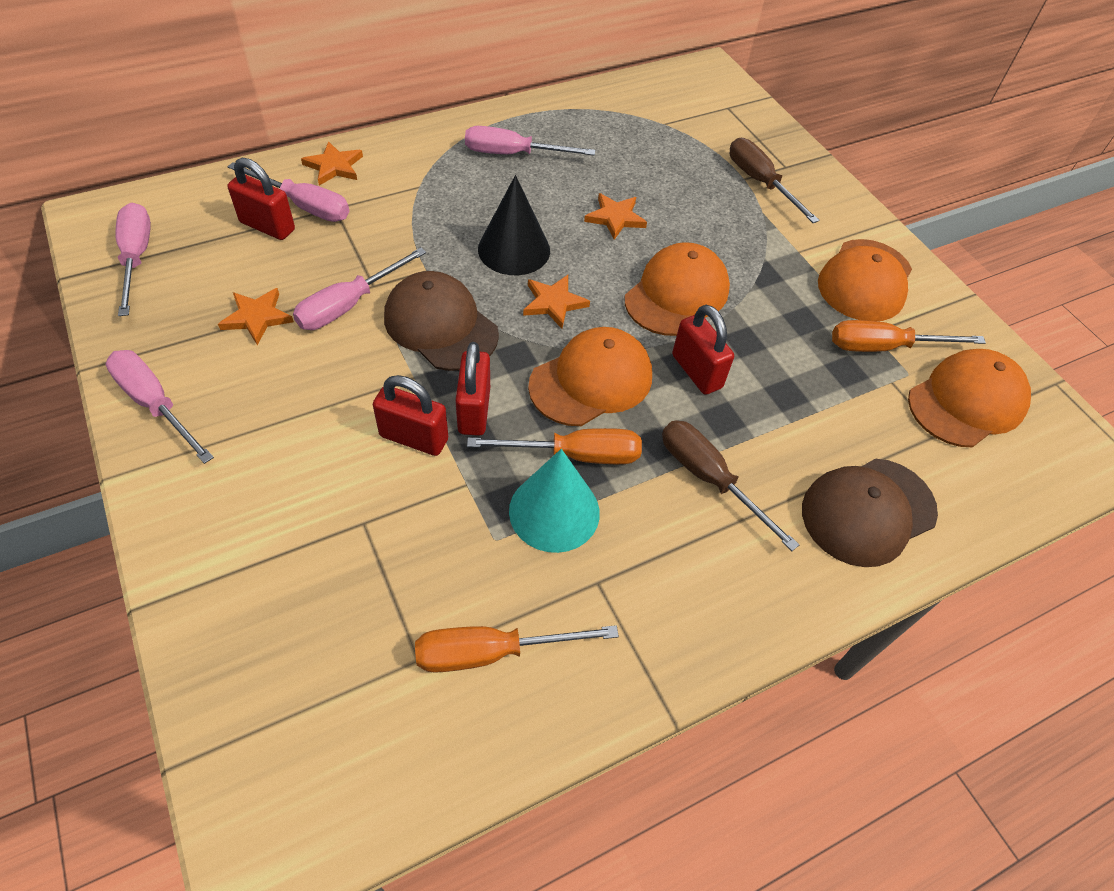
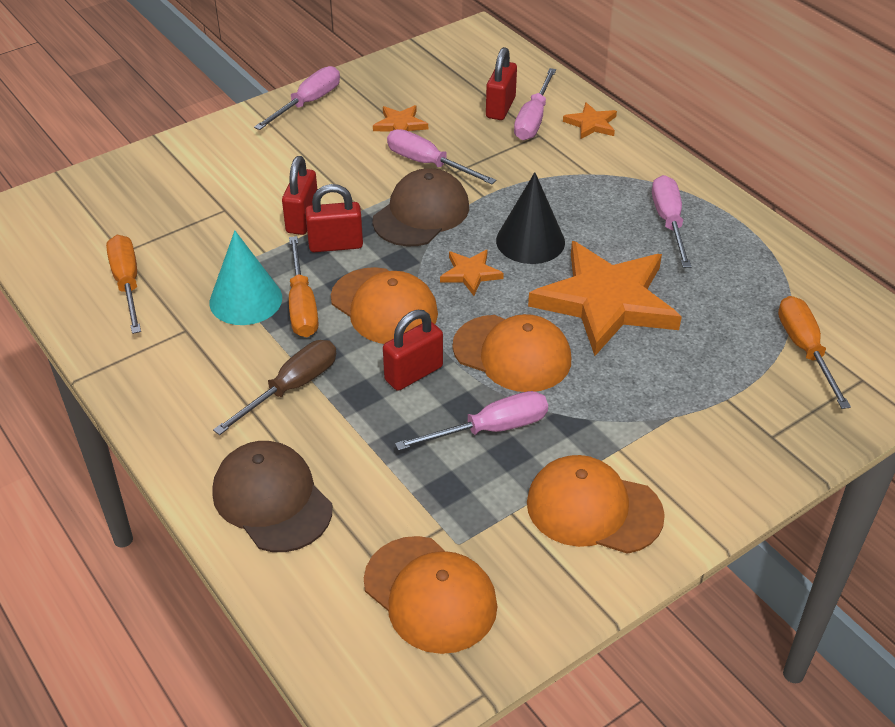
camera: 85 degrees right, 10 degrees down
(137, 257) = (442, 61): pink screwdriver -> pink screwdriver (490, 429)
(615, 218) = (606, 301): orange star -> orange star, size x2.31
(760, 182) = (726, 413): brown screwdriver -> none
(884, 347) = (491, 522): orange screwdriver -> orange screwdriver (805, 350)

